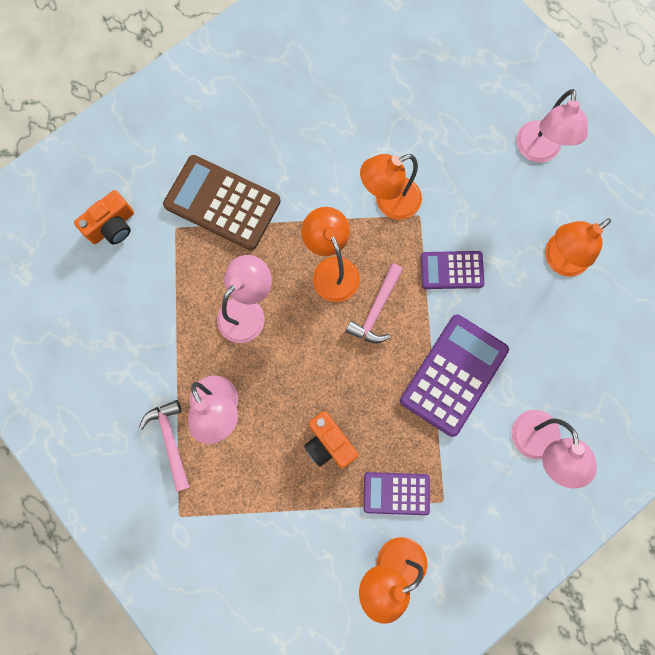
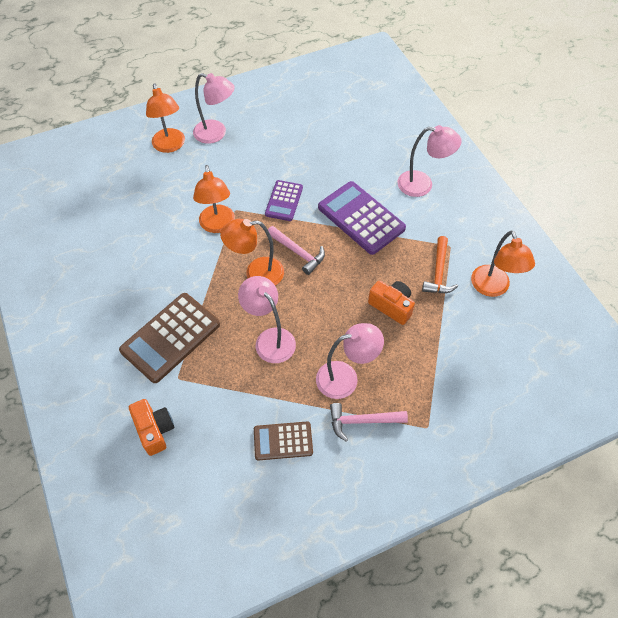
camera: 75 degrees left, 20 degrees down
(129, 360) = (283, 441): none -> brown calculator
(329, 443) = (391, 306): orange camera -> orange camera turned 120 degrees counterclockwise
(396, 493) = (438, 272): purple calculator -> orange hammer
(559, 260) = (298, 142): orange lamp -> orange lamp (170, 146)

